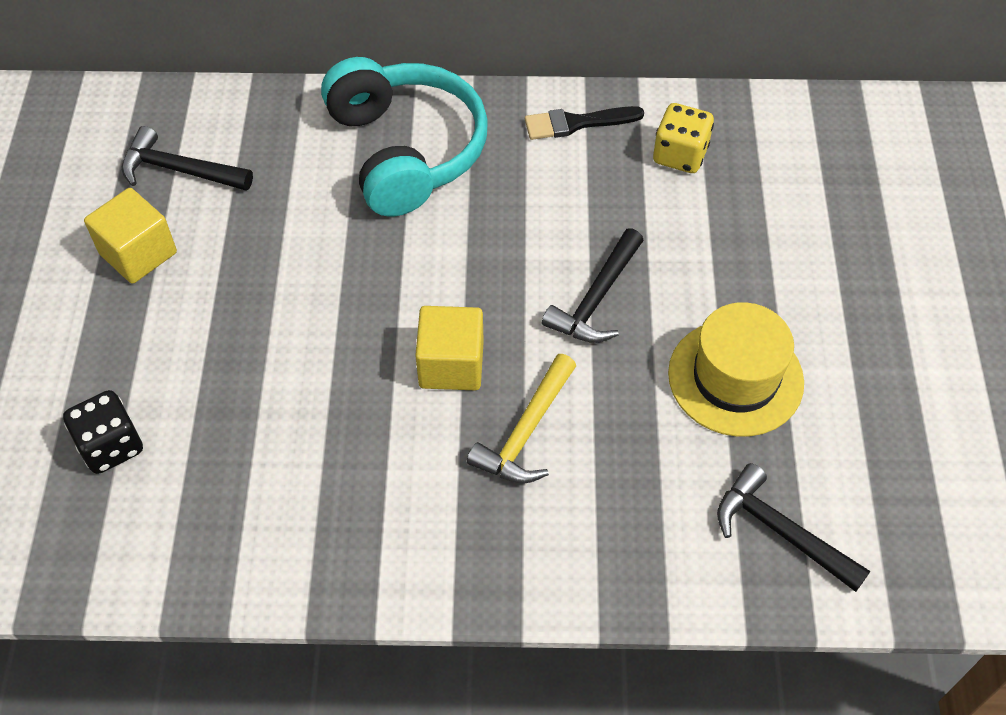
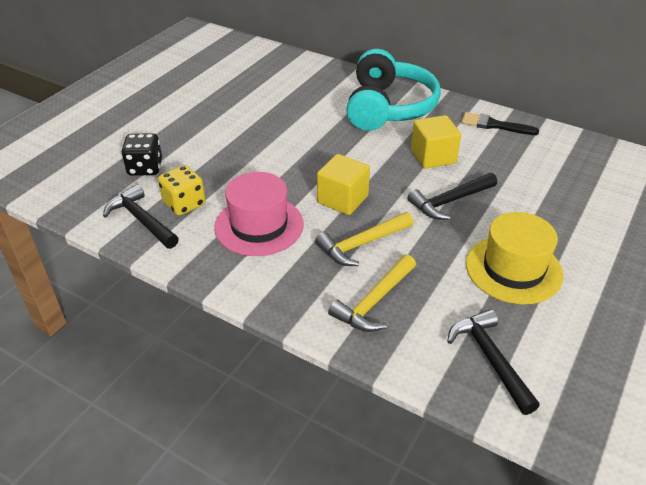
camera: 30 degrees right, 15 degrees down
(138, 253) = (222, 103): yellow cube -> yellow cube (433, 156)
(179, 170) = (268, 80): black hammer -> black hammer (141, 220)
(365, 470) = (259, 225): none -> pink hat
(599, 519) = (374, 302): none -> yellow hammer
(680, 155) = (549, 157): yellow dice -> yellow dice (184, 204)

